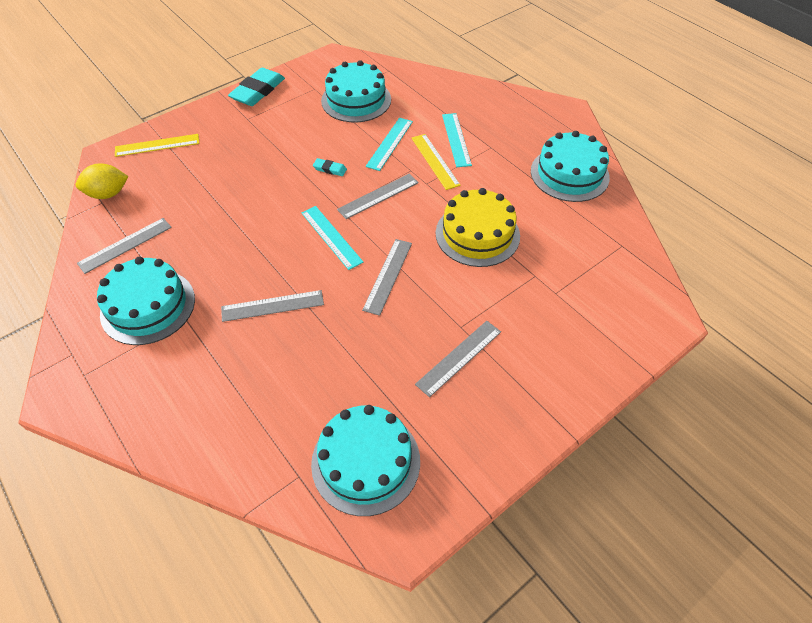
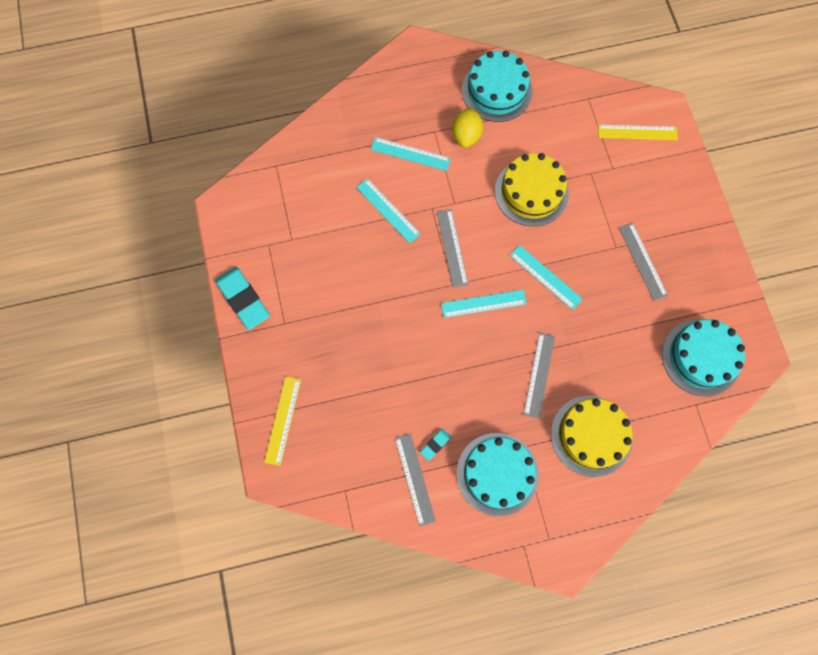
camera: 65 degrees left, 20 degrees up
(108, 194) = (335, 482): yellow lemon -> yellow lemon (466, 136)
(218, 375) = (591, 435): none -> yellow cake
(330, 169) = (398, 274): turquoise eraser -> turquoise eraser (435, 445)
(356, 100) = (308, 213): turquoise cake -> none
(388, 276) = (545, 277): grey ruler -> turquoise ruler
(435, 161) = (430, 184): yellow ruler -> yellow ruler (637, 132)

